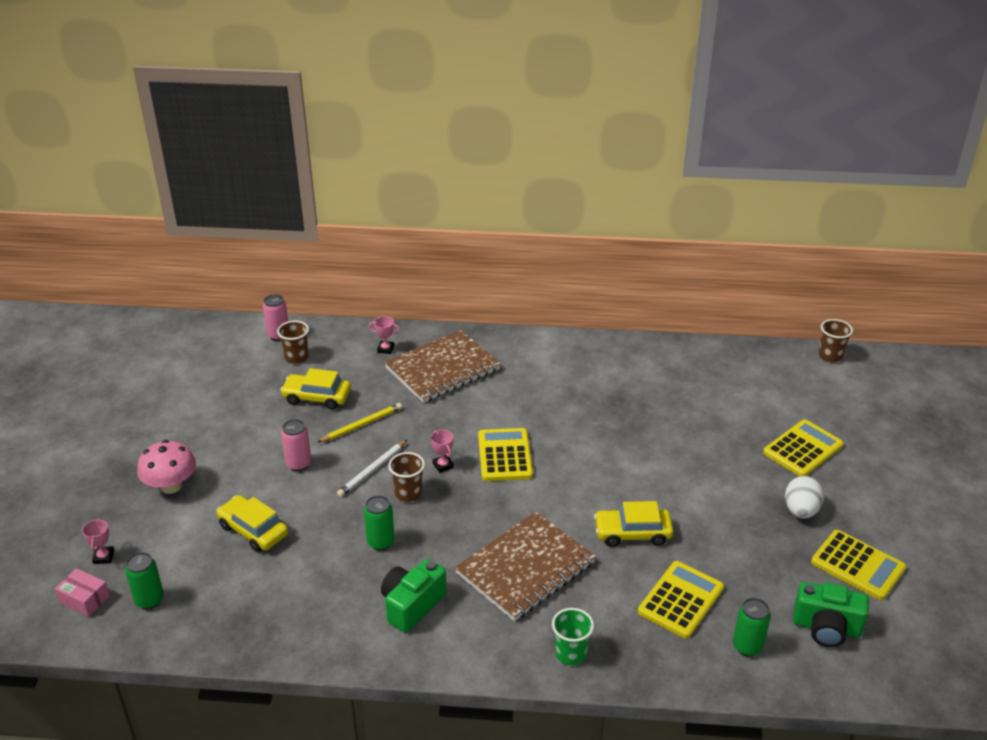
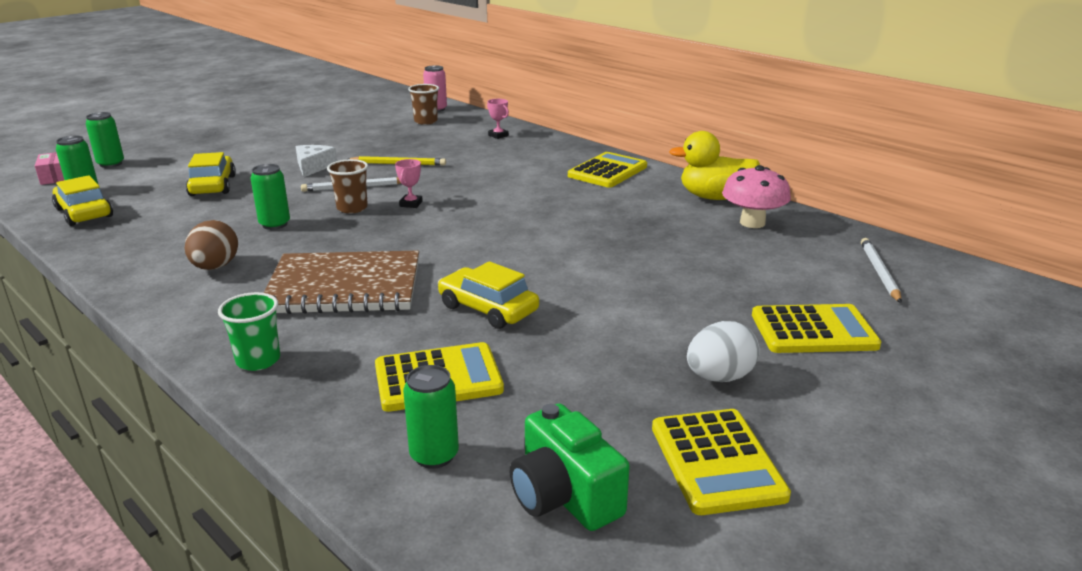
camera: 40 degrees right, 10 degrees down
(103, 557) = (111, 164): pink trophy -> green can
(171, 486) = (218, 149): pink mushroom -> pink mushroom (752, 223)
(298, 464) = (313, 167): pink can -> white cheese
(317, 397) = (397, 142): yellow car -> yellow car (84, 213)
(412, 605) = (215, 267): green camera -> brown egg
(442, 369) = (521, 157): brown notebook -> none
(505, 455) = (473, 217): yellow calculator -> yellow calculator (607, 171)
(625, 352) = (714, 197): none -> yellow duck
(783, 380) = (879, 272): none -> white pencil
(830, 356) = (983, 276): brown cup -> none

